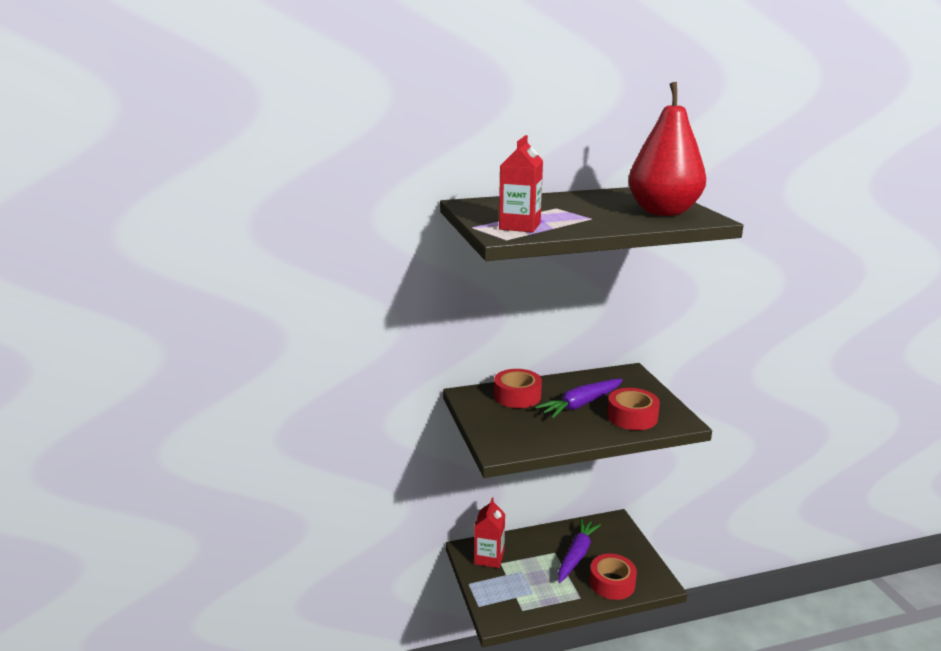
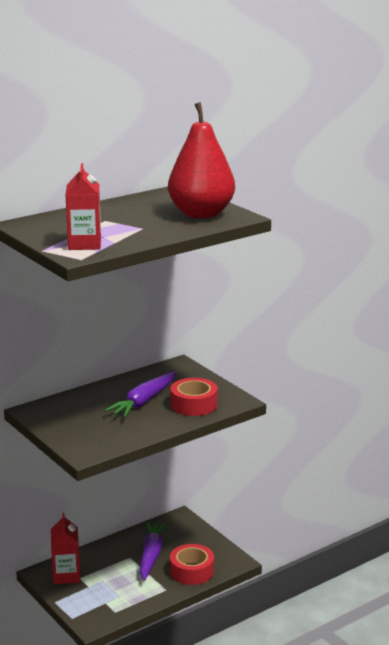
camera: 20 degrees left, 0 degrees up
(517, 396) = (80, 404): red tape -> none

